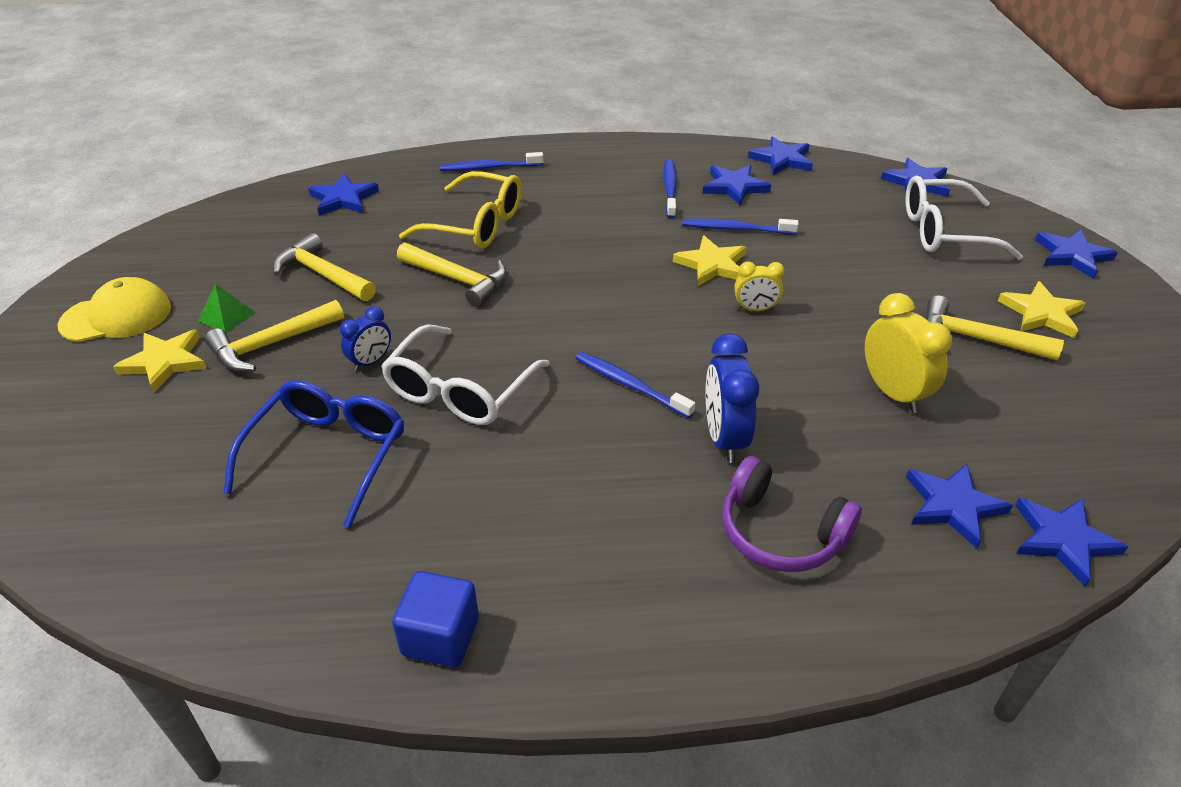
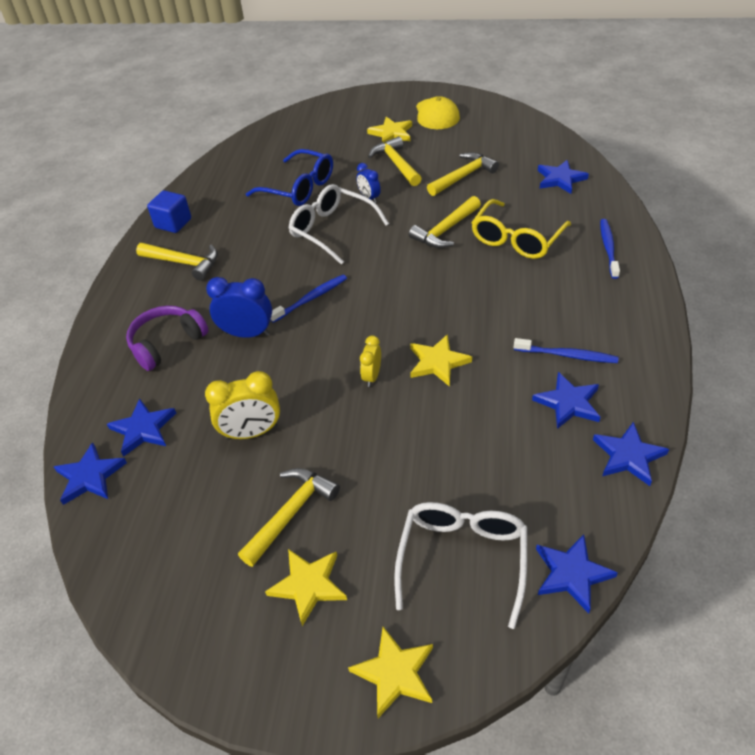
camera: 105 degrees right, 5 degrees up
(226, 316) = (427, 147): green pyramid -> none
(571, 573) = (184, 263): none -> yellow hammer
(735, 229) = (491, 388): blue toothbrush -> none
(1072, 256) = (395, 673): blue star -> yellow star

